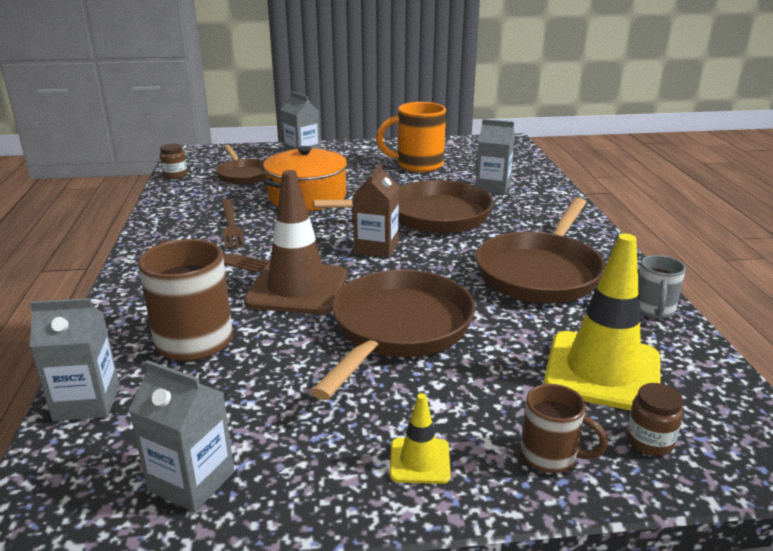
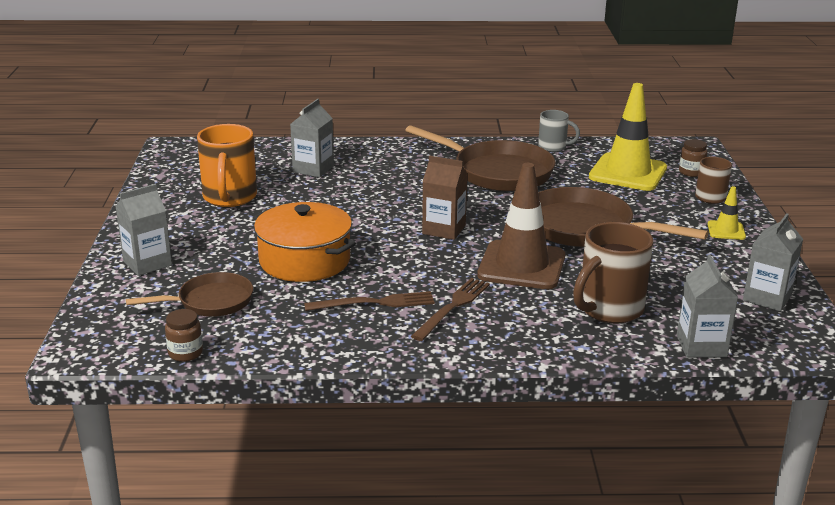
camera: 85 degrees left, 0 degrees up
(430, 216) = (377, 202): brown pan -> none

